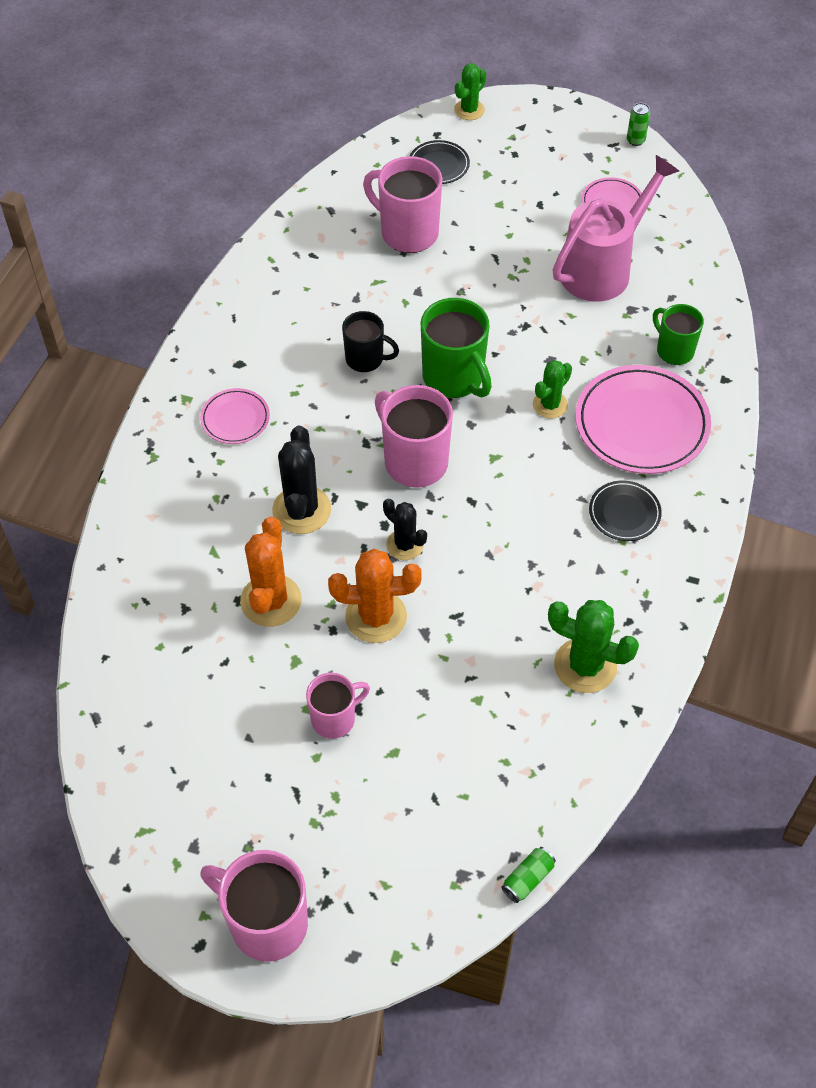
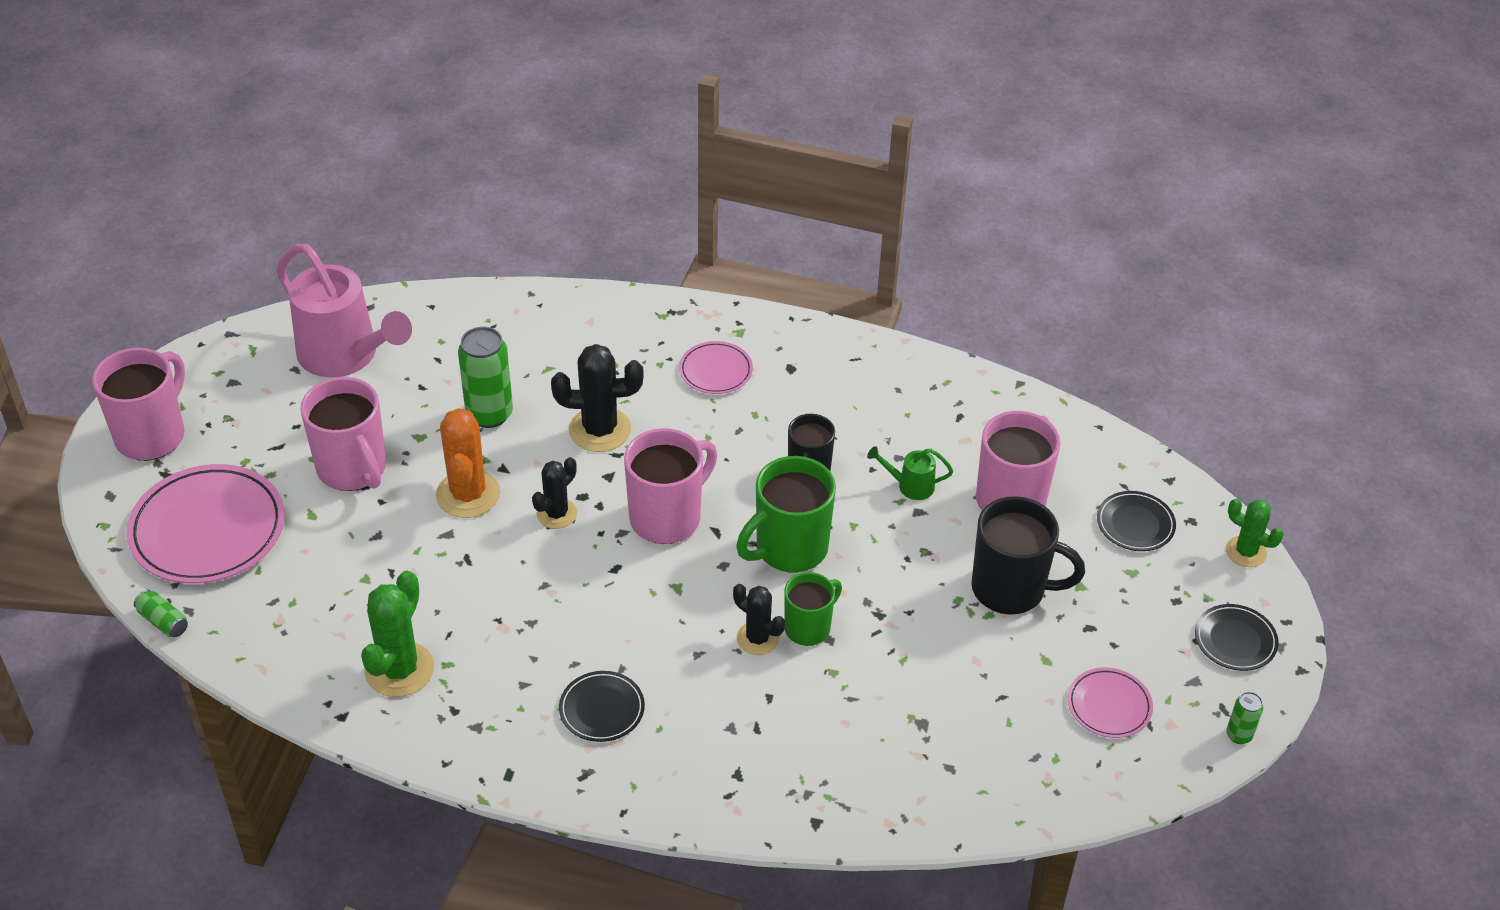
camera: 85 degrees right, 10 degrees down
(271, 601) = (489, 414): orange cactus -> green can
(334, 718) = (353, 469): pink mug -> pink mug, size x1.62
(389, 294) = (910, 486): none -> green watering can
(501, 244) = (1010, 589): none -> black mug
(550, 405) = (757, 638): green cactus -> black cactus
(552, 129) = (1235, 640): none -> black plate
(602, 268) = (988, 693): pink watering can -> pink watering can (345, 356)
(641, 424) = (735, 729): pink plate -> pink plate (208, 529)
(674, 350) = (858, 767): green mug -> green mug (808, 628)

